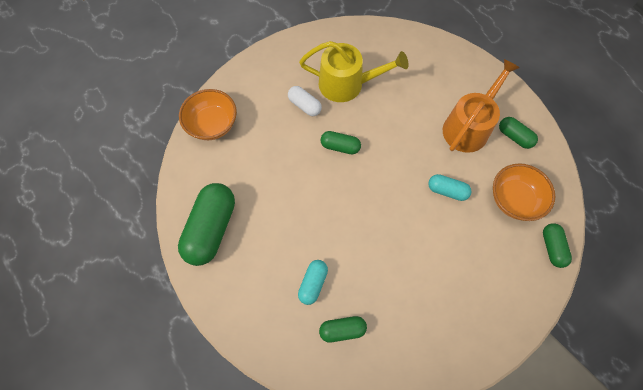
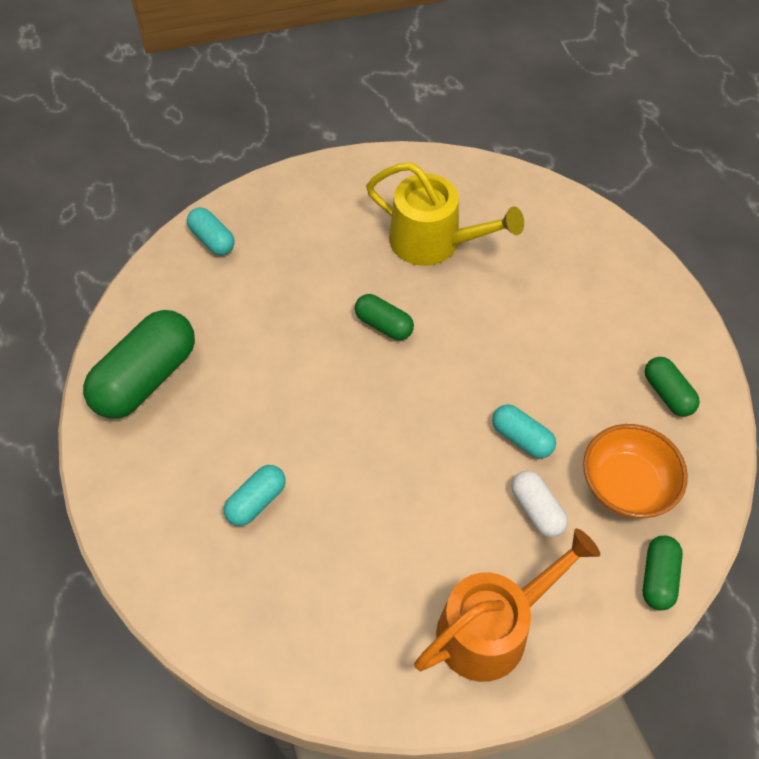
camera: 20 degrees right, 10 degrees down
(212, 124) = (212, 240): orange bowl -> turquoise capsule
(304, 105) = (356, 253): white capsule -> white capsule (536, 510)
(342, 330) = (270, 581): green capsule -> none
(469, 127) = (598, 357): orange watering can -> orange watering can (492, 628)

